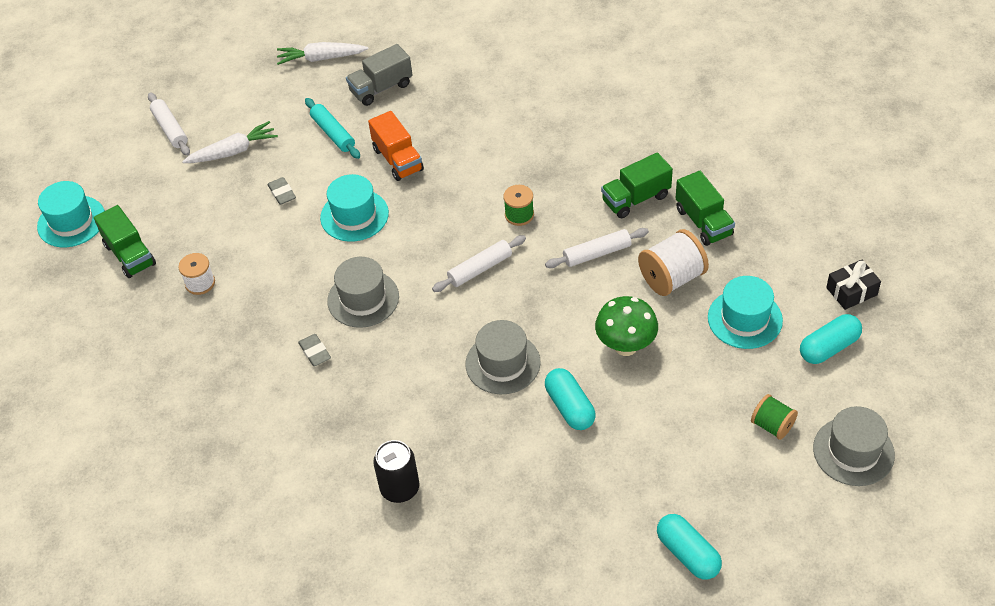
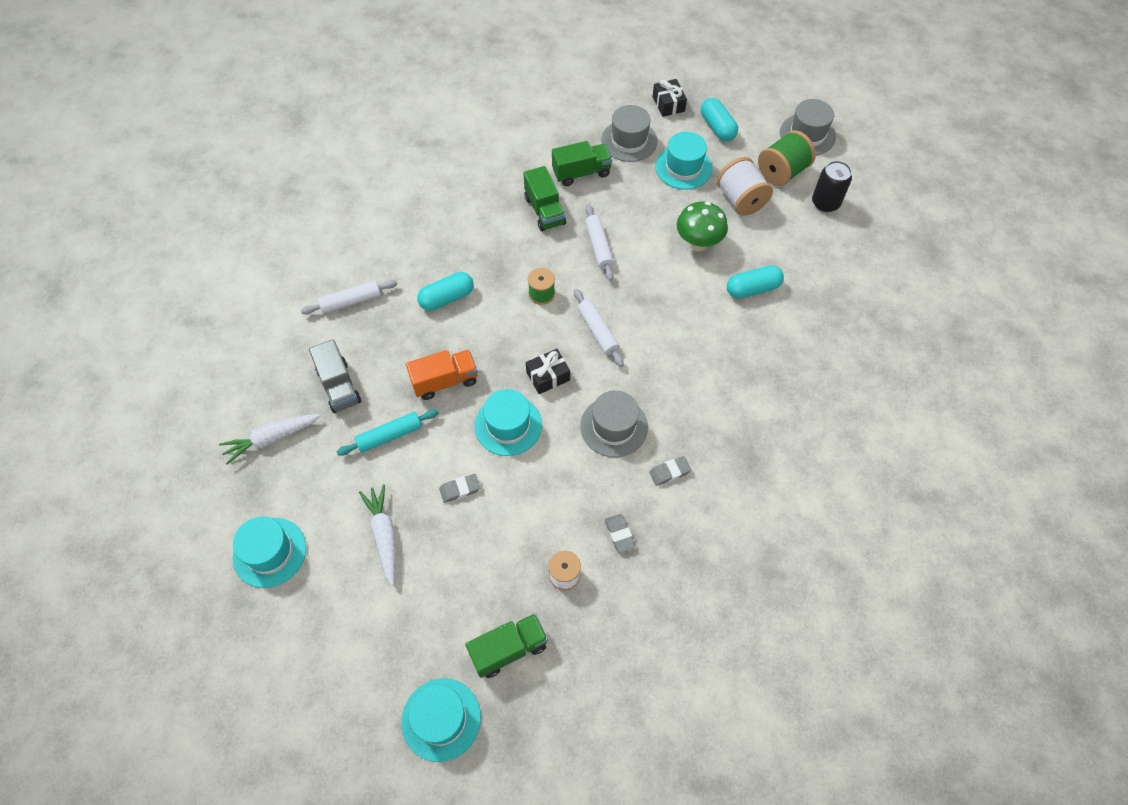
camera: 85 degrees left, 10 degrees up
(170, 129) = (326, 603): white rolling pin -> white rolling pin (351, 301)
(214, 84) = (270, 552): none -> turquoise hat
(243, 319) = (619, 534): none -> grey eraser
(321, 58) = (271, 439): white carrot -> white carrot turned 60 degrees clockwise
(400, 488) = (821, 416): black can -> black can (825, 203)
(416, 236) = (548, 376): none -> black gift
(502, 363) = (703, 328): grey hat -> grey hat (629, 141)
(671, 278) = (635, 203): white spool -> white spool (740, 200)
(688, 554) = (886, 239): turquoise capsule -> turquoise capsule (447, 298)
(772, 426) = (782, 172): green spool -> green spool, size x1.63

